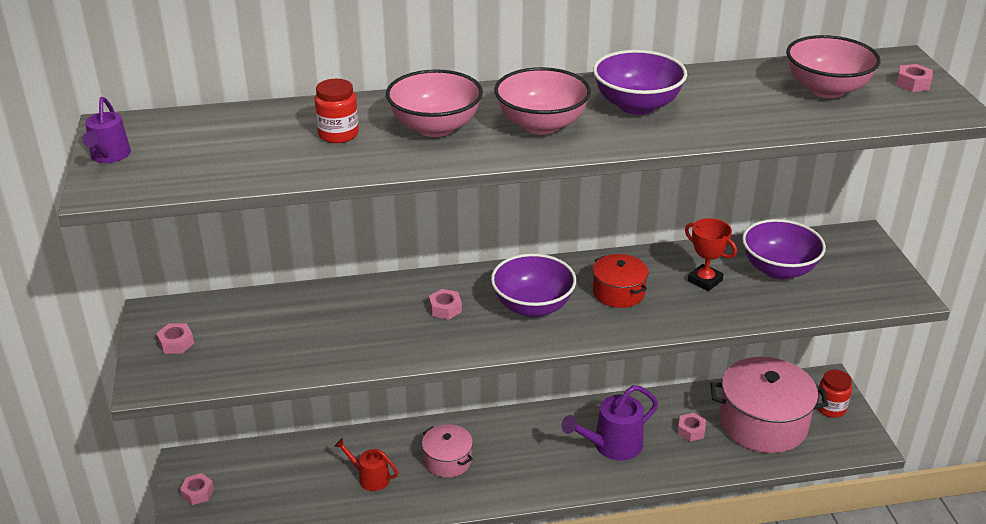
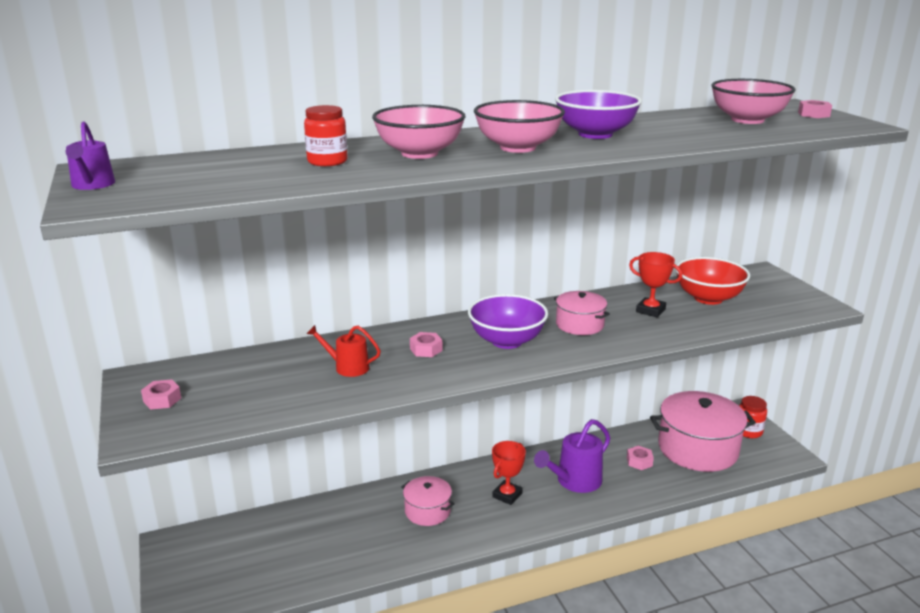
camera: 10 degrees left, 10 degrees down
(197, 493) = (183, 570): pink nut -> none
(370, 478) = (356, 535): red watering can -> red watering can (347, 367)
(535, 453) = (507, 495): none -> red trophy
(618, 292) = (579, 324): red pot -> pink pot
(778, 269) = (708, 298): purple bowl -> red bowl

